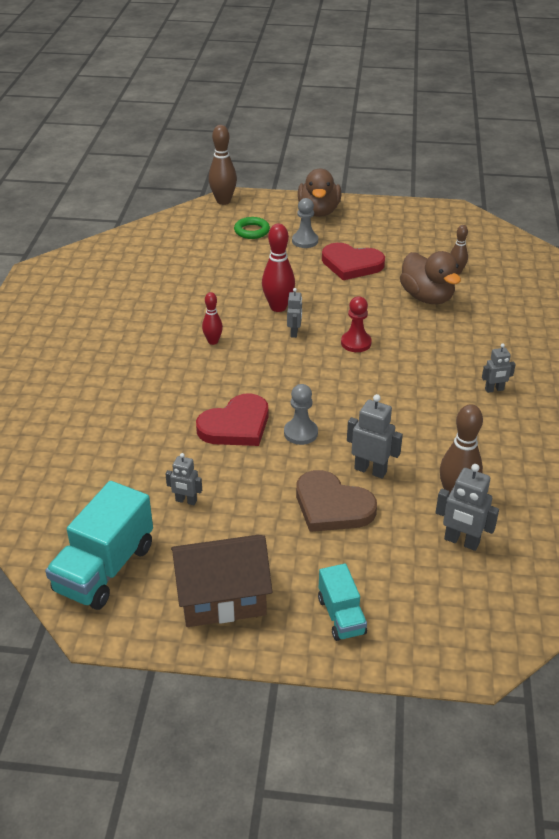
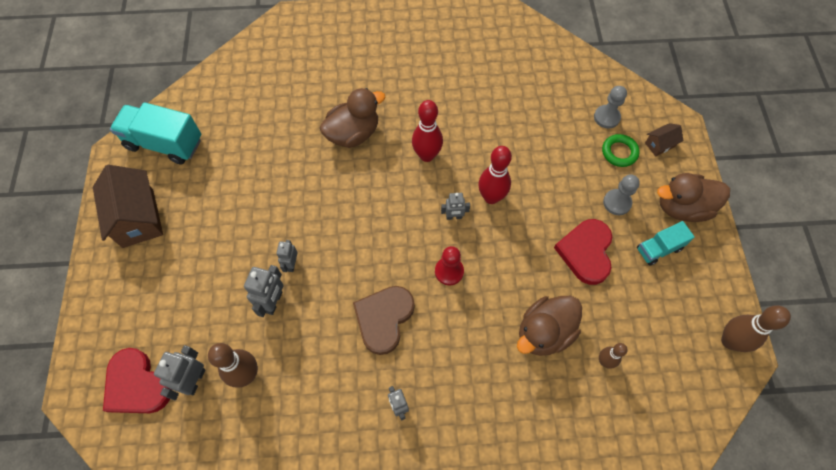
camera: 80 degrees right, 25 degrees up
(162, 391) = (353, 134): none -> brown duck
(186, 501) = (230, 177): grey robot -> grey robot (291, 264)
(213, 341) = (427, 155): red bowling pin -> red bowling pin, size x1.69
(223, 201) = (668, 117): brown bowling pin -> brown bowling pin (729, 341)
(236, 425) = (318, 193): red heart -> red heart (137, 385)
(251, 210) = (659, 145): none -> brown house
(300, 433) = (314, 242): grey pawn -> grey pawn (606, 117)
(332, 506) = (230, 277): brown heart -> brown heart (384, 319)
(341, 616) = (120, 297): turquoise truck -> turquoise truck (659, 249)

